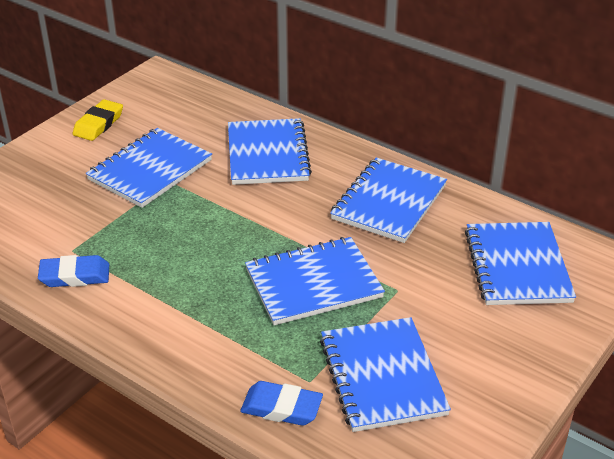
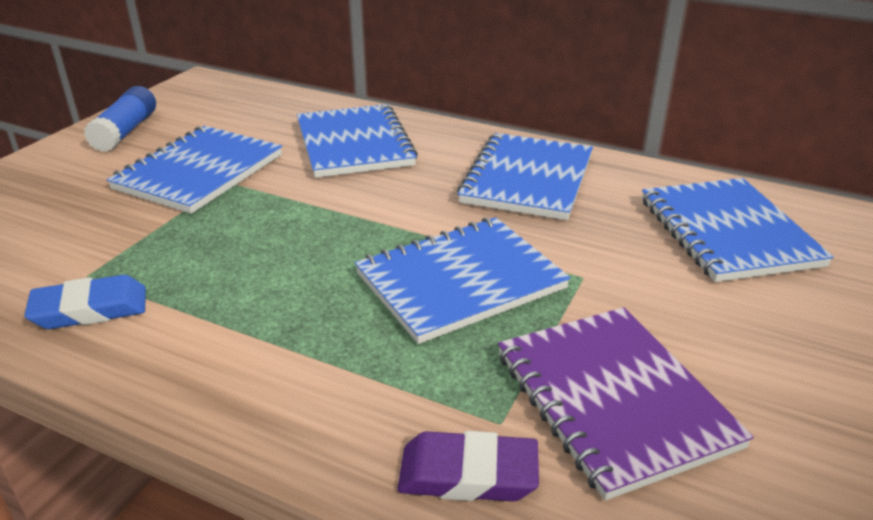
camera: 10 degrees left, 5 degrees down
(98, 124) = (125, 131): yellow eraser -> blue glue stick
(281, 408) = (468, 474): blue eraser -> purple eraser
(382, 376) = (613, 399): blue notebook -> purple notebook

